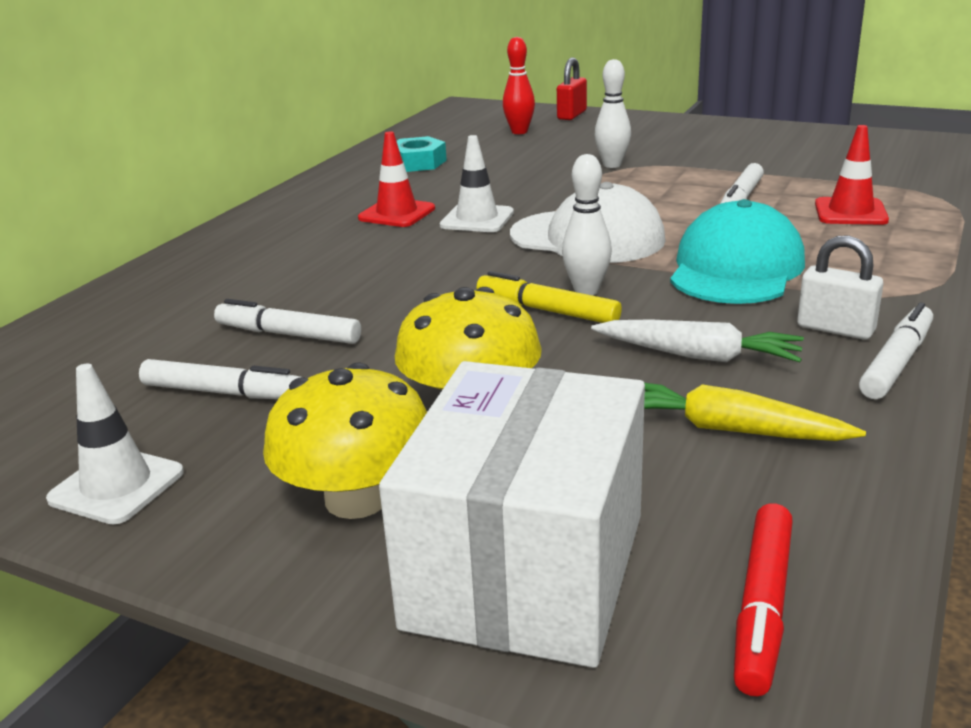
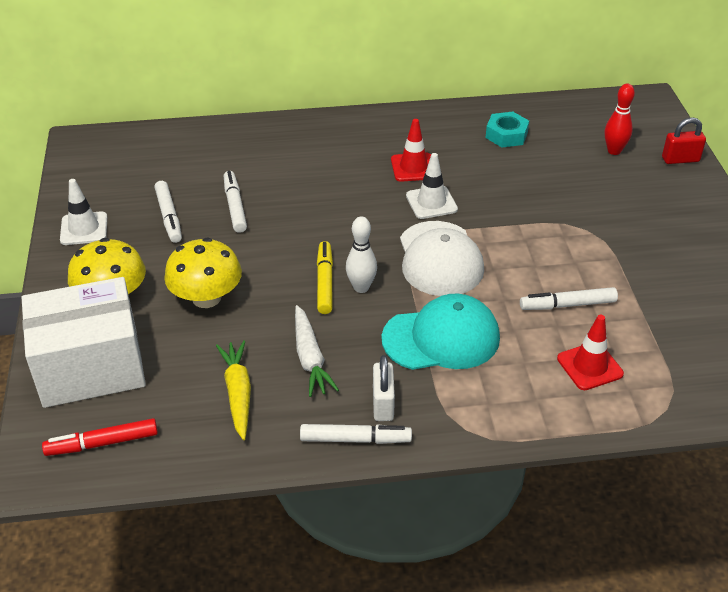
camera: 55 degrees right, 15 degrees up
(612, 165) = (584, 221): white bowling pin -> none

